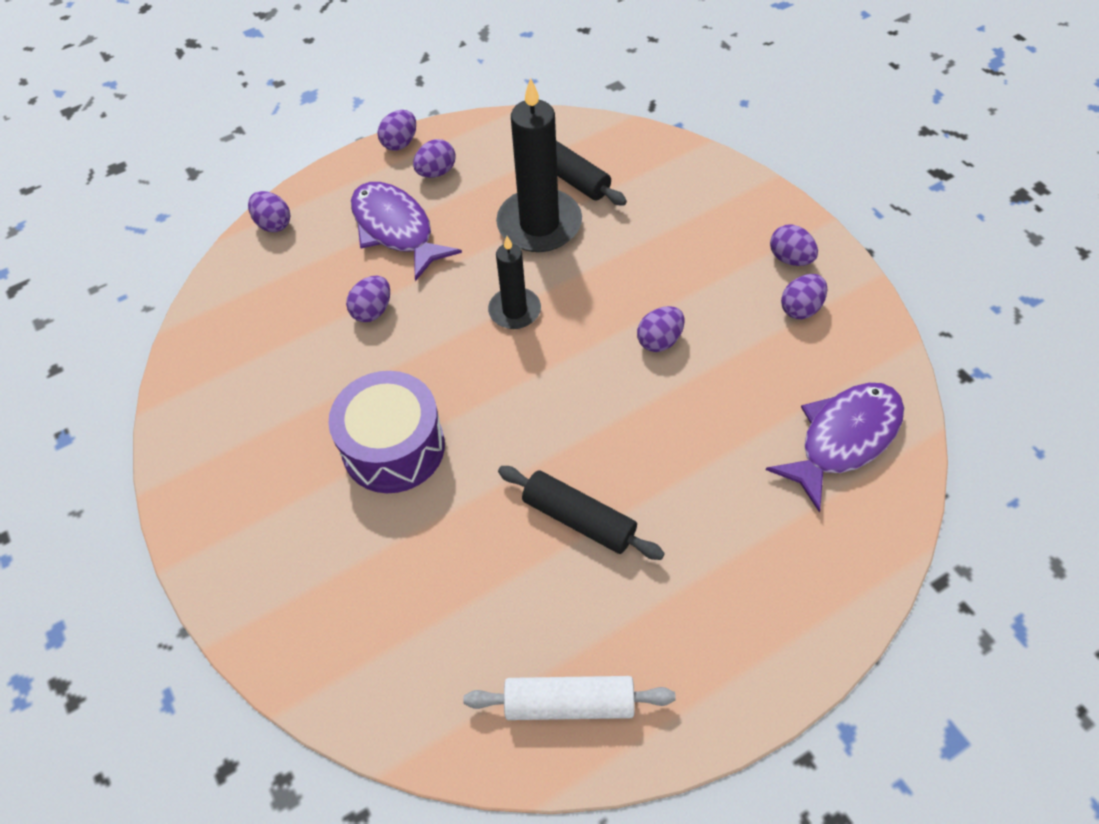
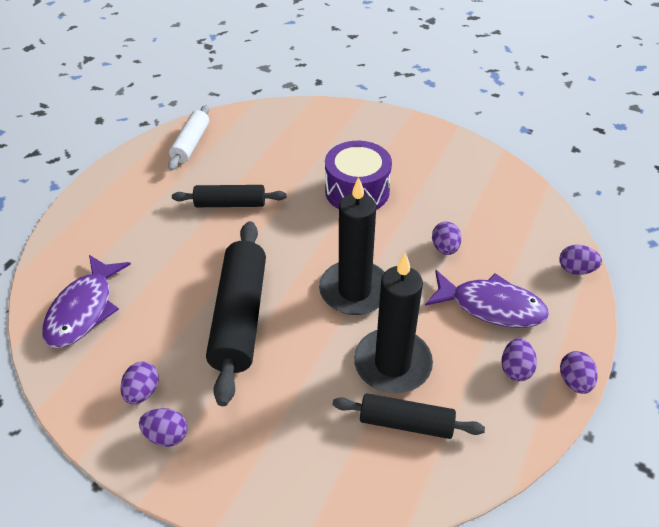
camera: 145 degrees right, 10 degrees down
(514, 311) = (354, 290): black candle -> black candle, size x1.71
(569, 703) = (191, 144): white rolling pin -> white rolling pin turned 45 degrees counterclockwise
(659, 340) = (240, 317): purple egg -> black rolling pin

